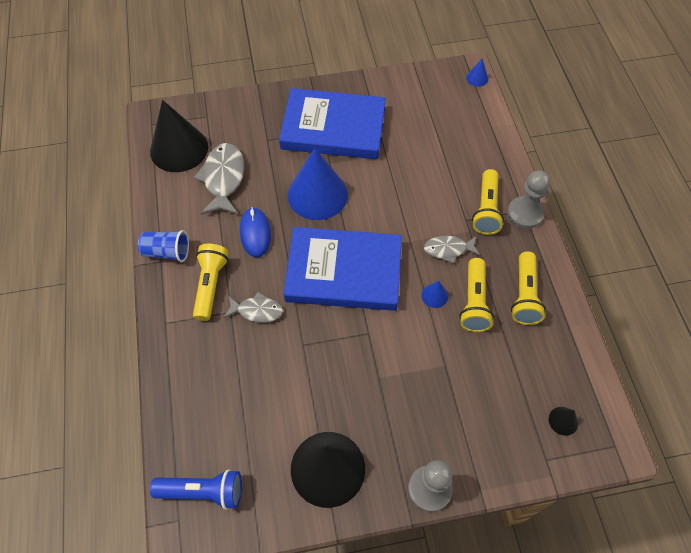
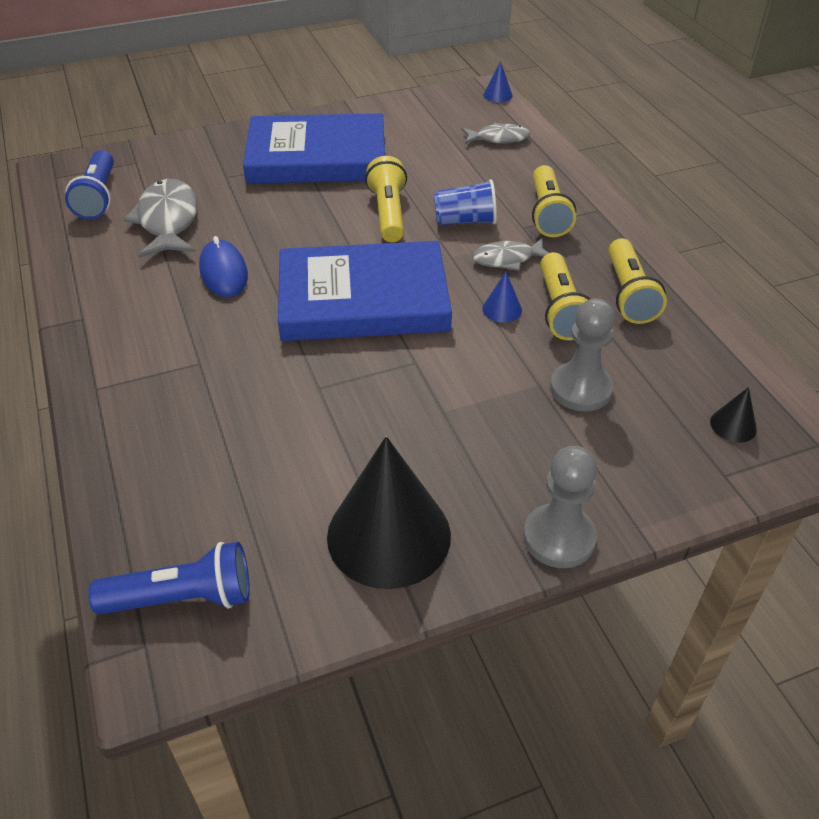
camera: 10 degrees left, 15 degrees down
(167, 252) = (90, 307): blue cup -> blue cup (465, 221)
(179, 149) = (98, 197): black cone -> blue flashlight
(210, 285) = (163, 336): yellow flashlight -> yellow flashlight (388, 213)
(257, 311) = (240, 357): grey fish -> grey fish (498, 138)
(317, 194) = (308, 223): blue cone -> none
(524, 213) = (601, 212): grey pawn -> grey pawn (580, 389)

